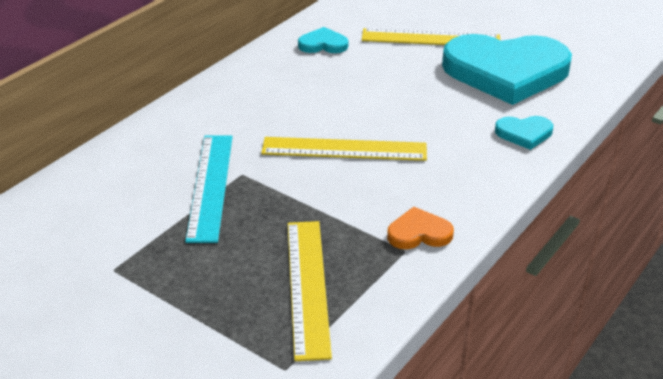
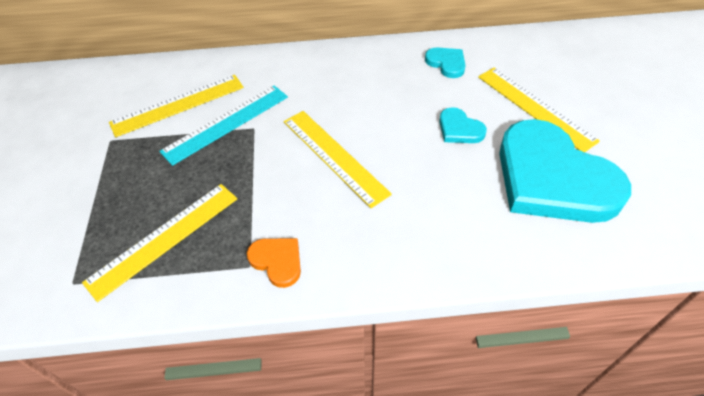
camera: 50 degrees right, 15 degrees up
(133, 203) = (178, 105): none -> yellow ruler
(524, 133) = (478, 245): turquoise heart -> turquoise heart (459, 129)

